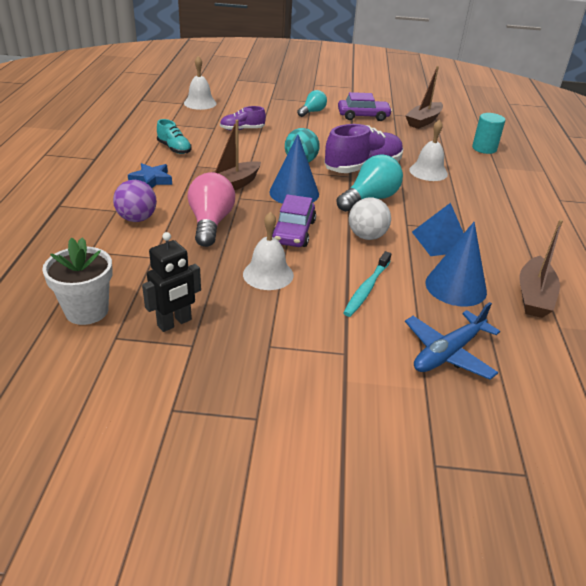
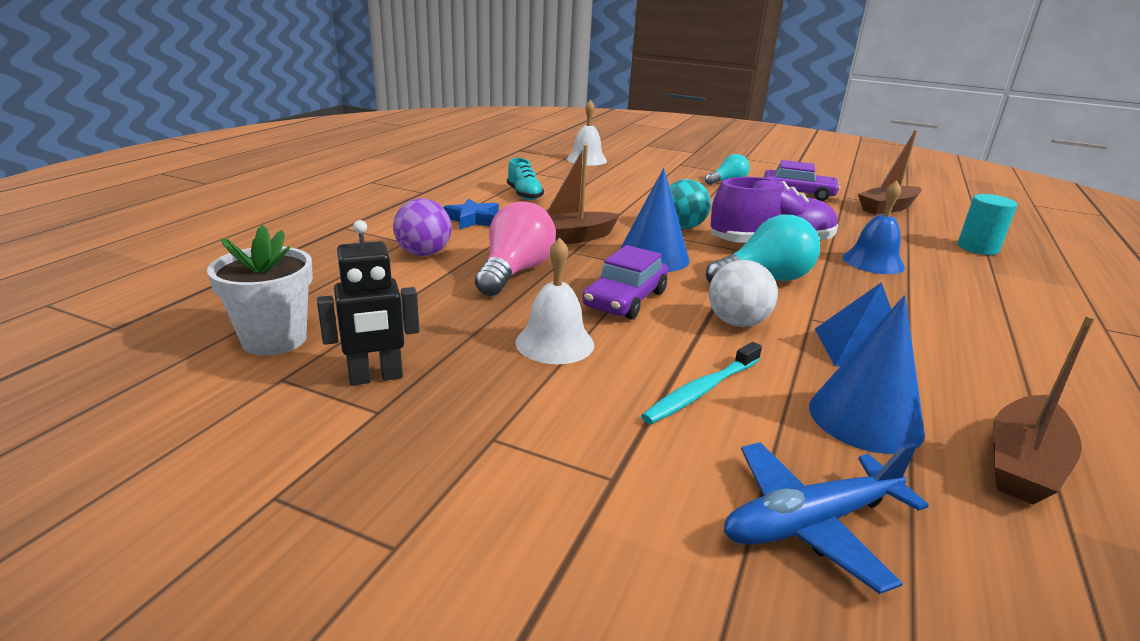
camera: 20 degrees right, 10 degrees down
(242, 129) = (623, 188): purple shoe -> none
(428, 172) = (873, 262): white bell -> blue bell

